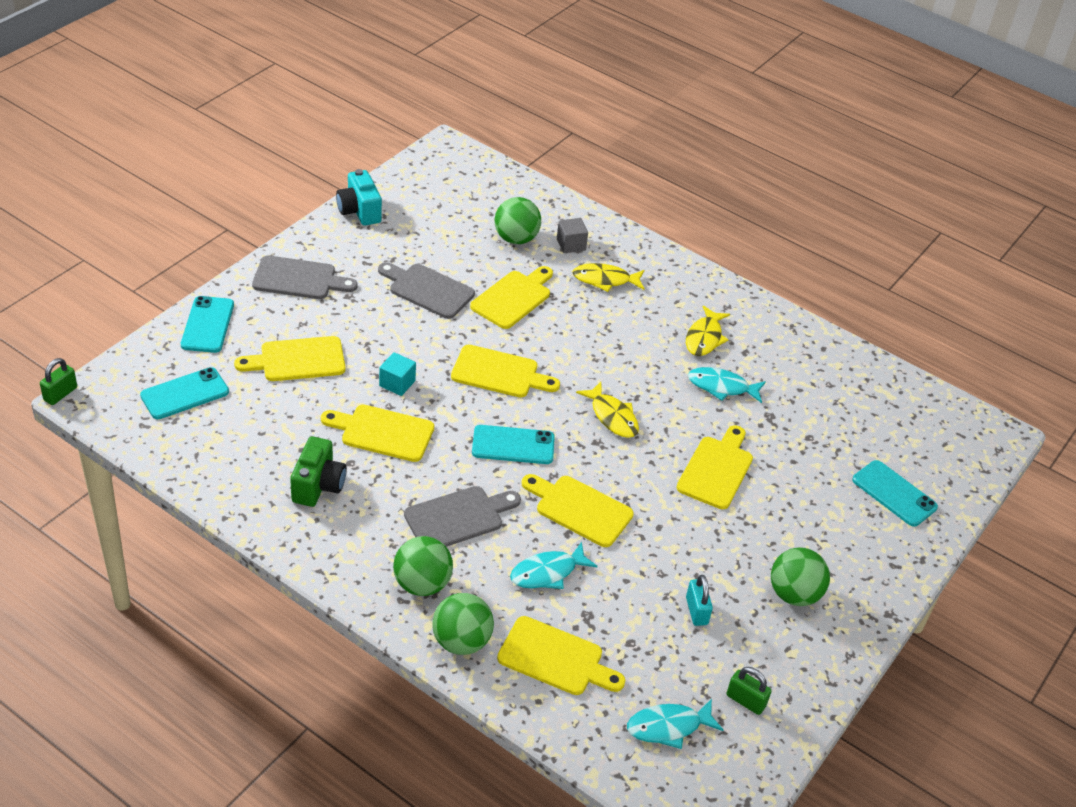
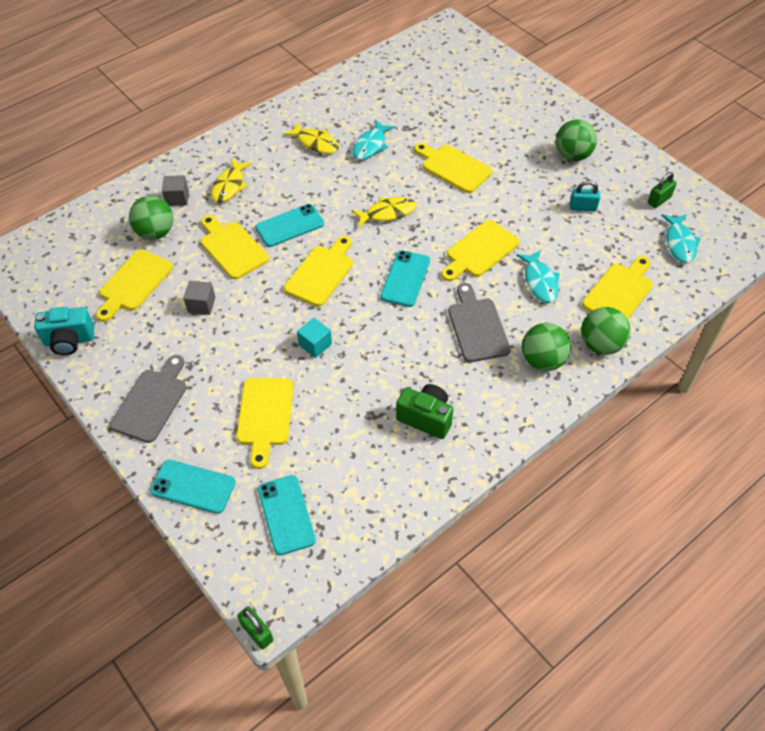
camera: 70 degrees left, 10 degrees up
(382, 432) = (372, 363): yellow cutting board -> yellow cutting board (134, 283)
(428, 290) = (201, 305): grey cutting board -> grey cube
(894, 493) = (491, 86): turquoise phone -> turquoise phone (290, 226)

